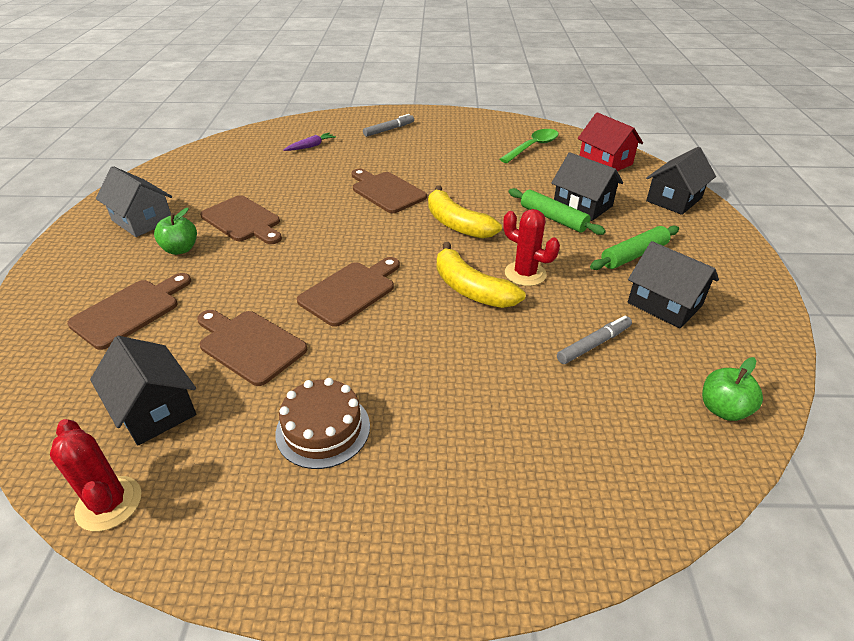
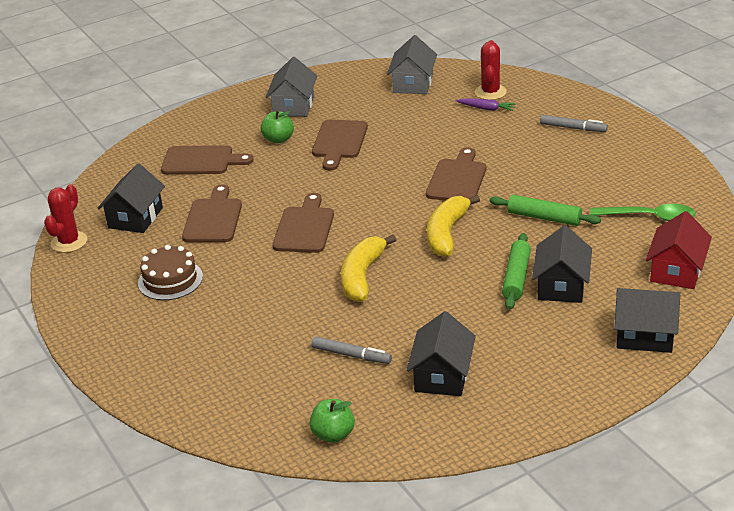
camera: 60 degrees right, 5 degrees down
(221, 158) = (413, 83): none -> grey house
(350, 291) = (304, 227): brown cutting board -> brown cutting board turned 90 degrees counterclockwise
(525, 274) = (410, 293): red cactus -> red cactus (490, 92)
(634, 255) = (503, 340): green rolling pin -> green rolling pin (544, 217)

